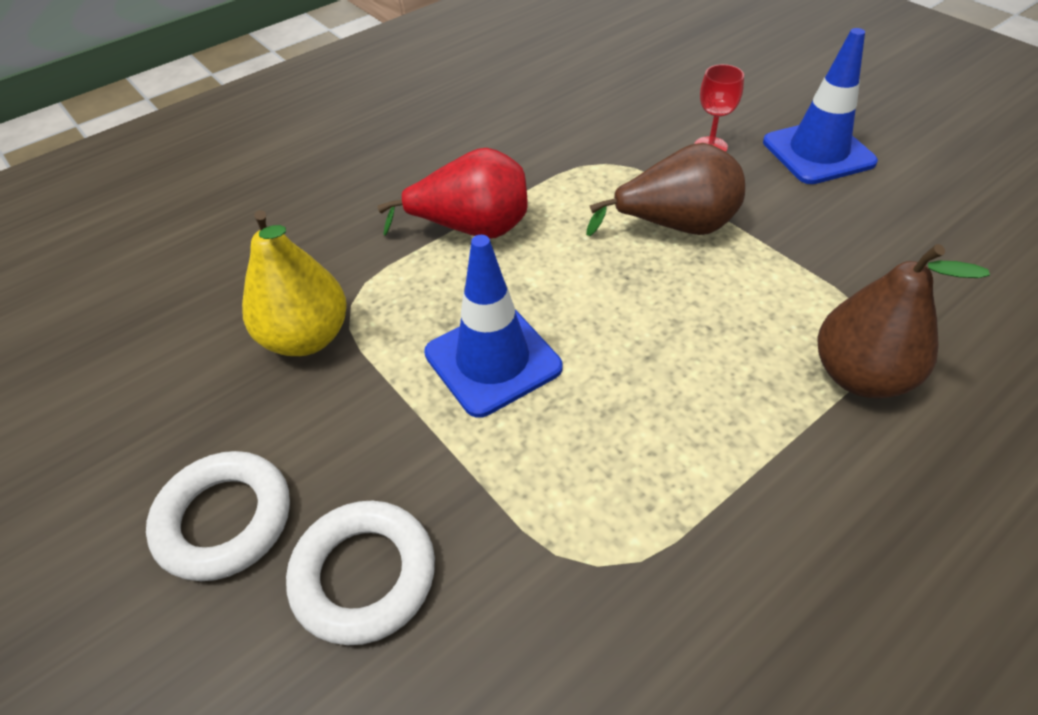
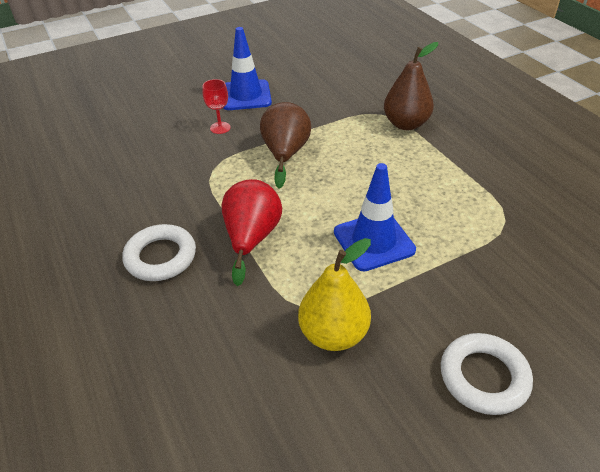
camera: 80 degrees left, 5 degrees down
(364, 575) = (517, 307): white ring -> white ring (161, 257)

